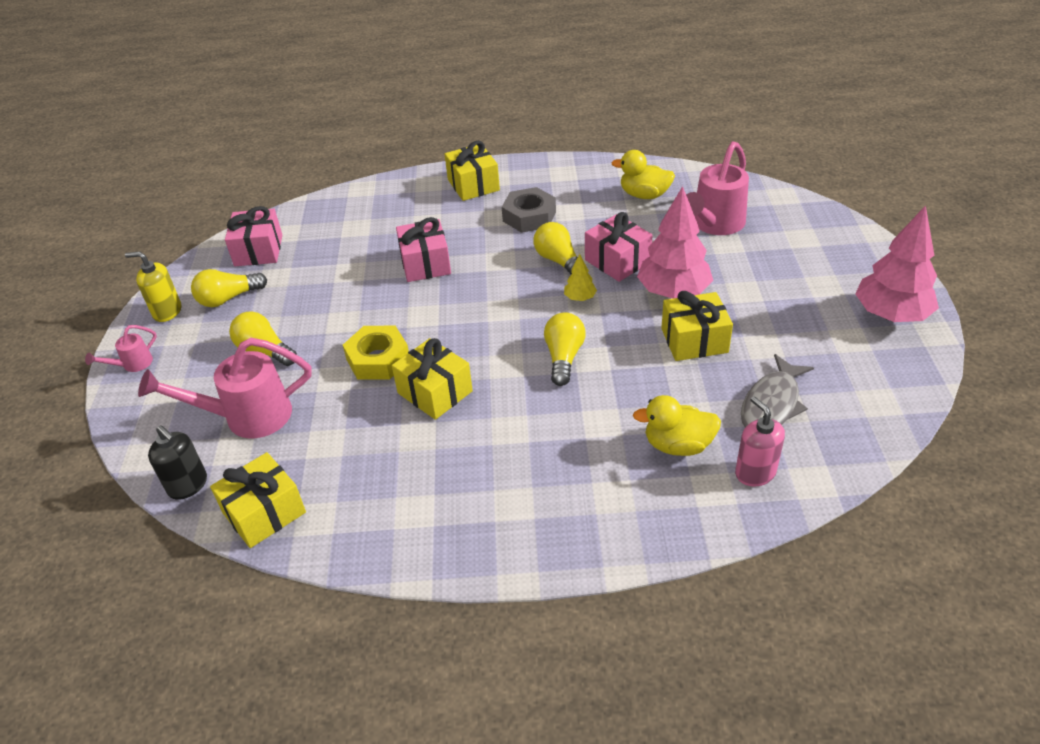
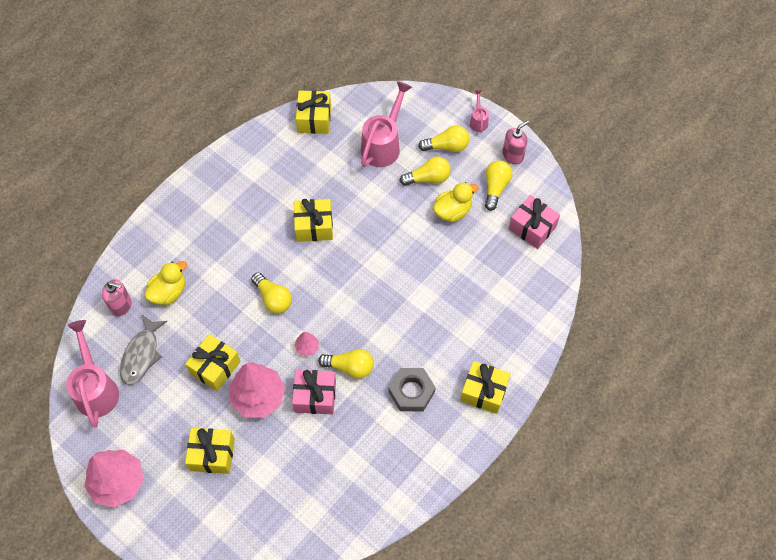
camera: 130 degrees right, 20 degrees up
(167, 312) = (513, 155): yellow soap dispenser -> pink soap dispenser
(188, 485) = (362, 102): black soap dispenser -> none
(199, 365) = (447, 146): none -> yellow light bulb
(378, 359) = (365, 220): yellow nut -> none
(425, 264) = (424, 299): pink gift -> none
(580, 298) = (307, 347): yellow tree -> pink tree
(644, 195) = (360, 480): yellow duck -> yellow duck (452, 211)
(714, 225) = (286, 485): pink watering can -> pink watering can (96, 388)
(766, 279) = (212, 454): none -> yellow gift
(772, 404) = (141, 355): grey fish -> grey fish turned 150 degrees counterclockwise

